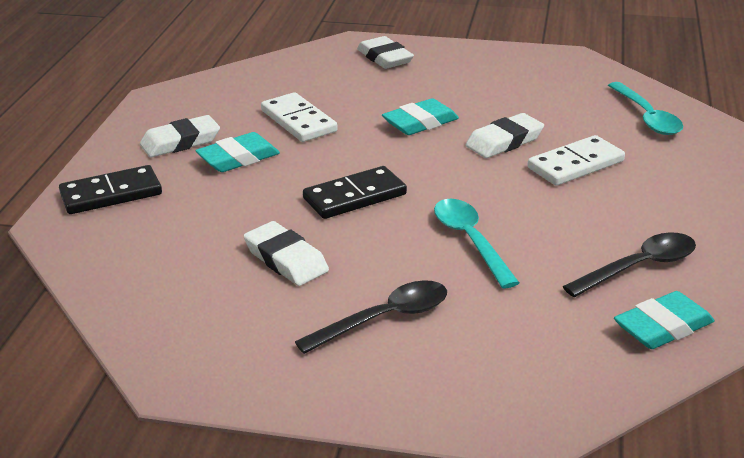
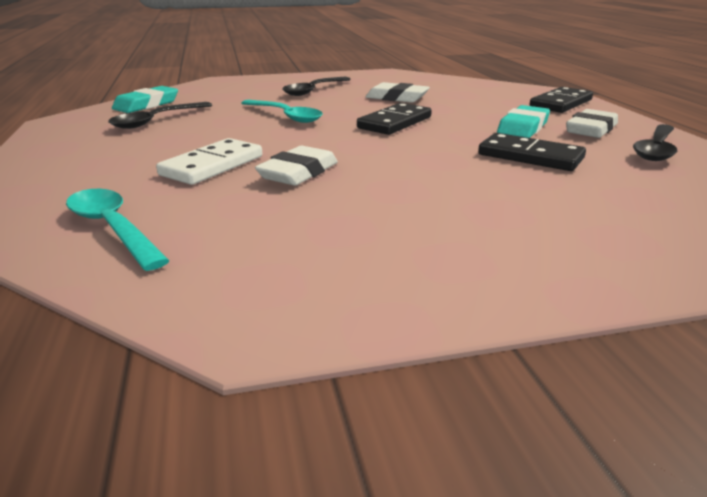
camera: 155 degrees right, 5 degrees down
(185, 108) = (656, 149): none -> black spoon
(298, 121) = (530, 156): white domino -> black domino
(385, 58) = (579, 249): white eraser -> none
(420, 123) = (407, 174): turquoise eraser -> none

